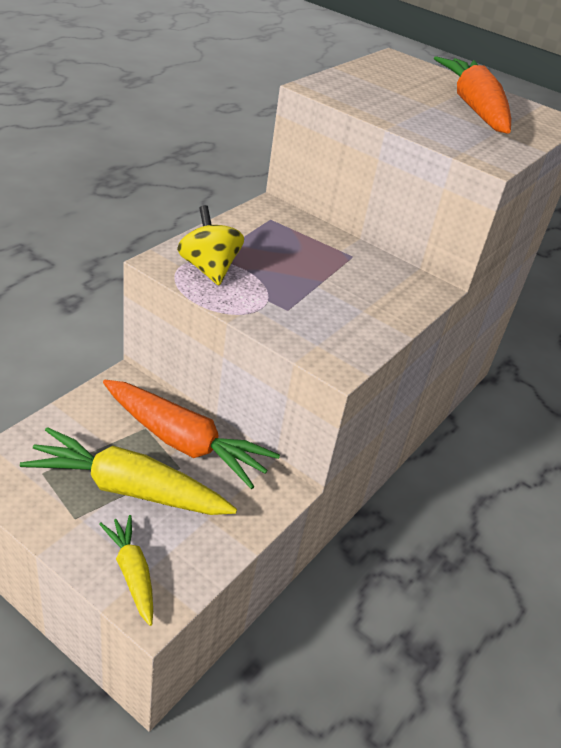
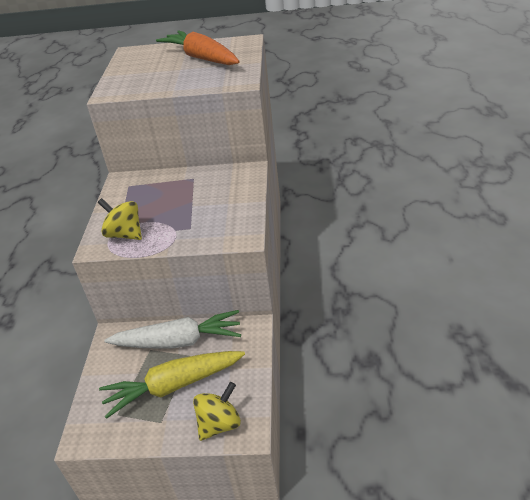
camera: 25 degrees left, 0 degrees up
(132, 573) = (219, 424): yellow carrot -> yellow spinning top
(183, 442) = (178, 341): orange carrot -> white carrot

